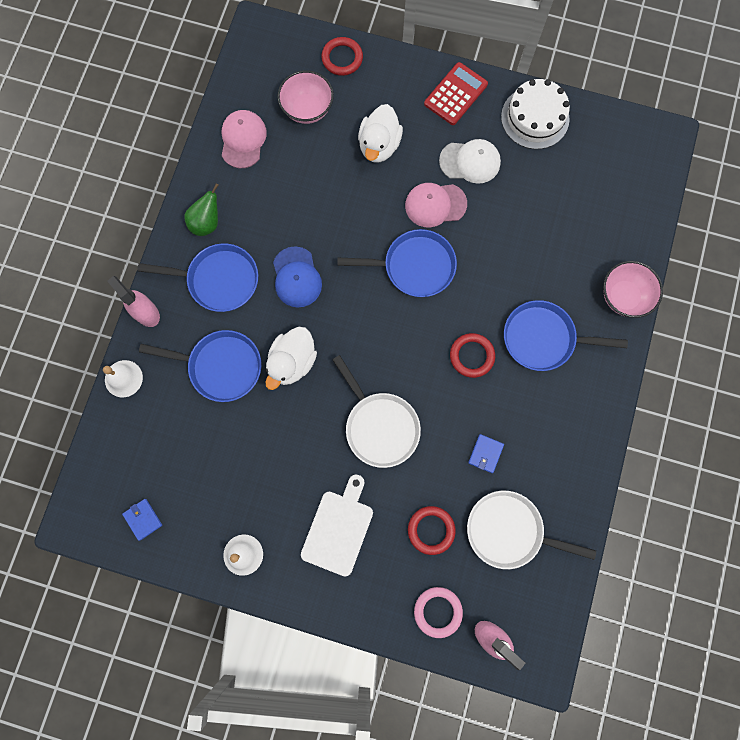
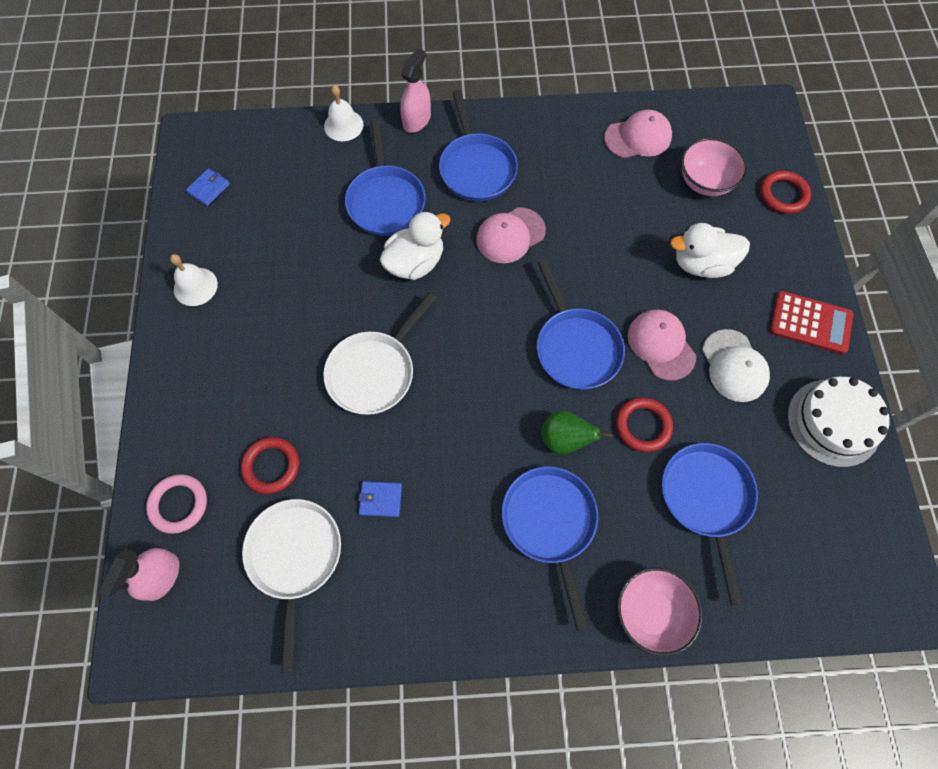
camera: 70 degrees right, 10 degrees down
(207, 223) = (532, 137): green pear -> green pear (564, 439)
(292, 362) = (415, 263): white duck -> white duck turned 135 degrees clockwise
(296, 277) = (510, 235): blue cap -> pink cap
(339, 529) = (247, 368): white cutting board -> none
(472, 356) = (494, 445): red ring -> red ring (643, 426)
(561, 226) = (706, 500): none -> blue pan

